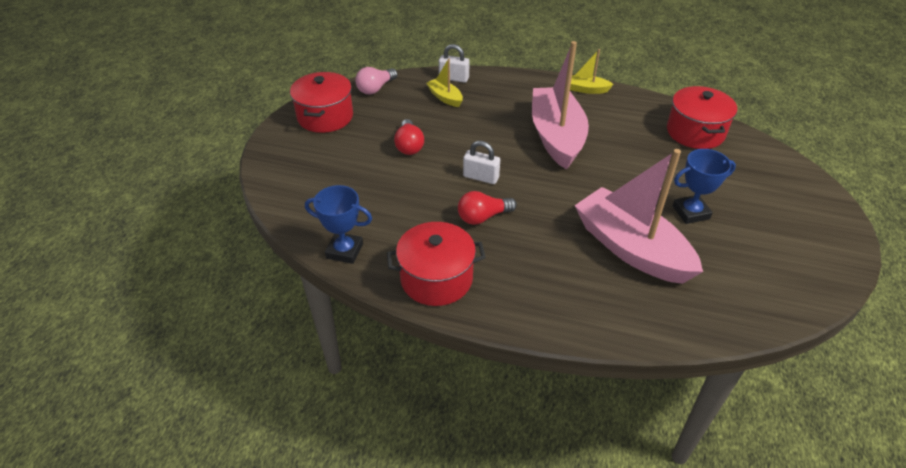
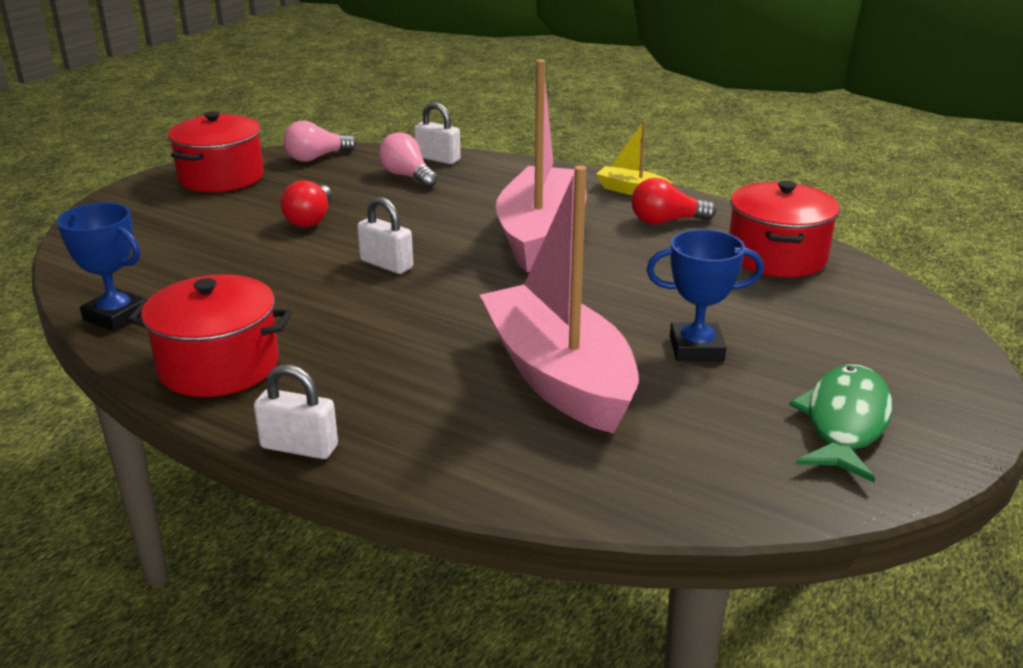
camera: 15 degrees right, 15 degrees down
(445, 97) = (407, 176): yellow boat -> pink light bulb
(483, 217) = (351, 308): red light bulb -> red light bulb (666, 221)
(523, 330) = (299, 447): none -> white padlock
(790, 251) = (845, 422): none -> green fish

